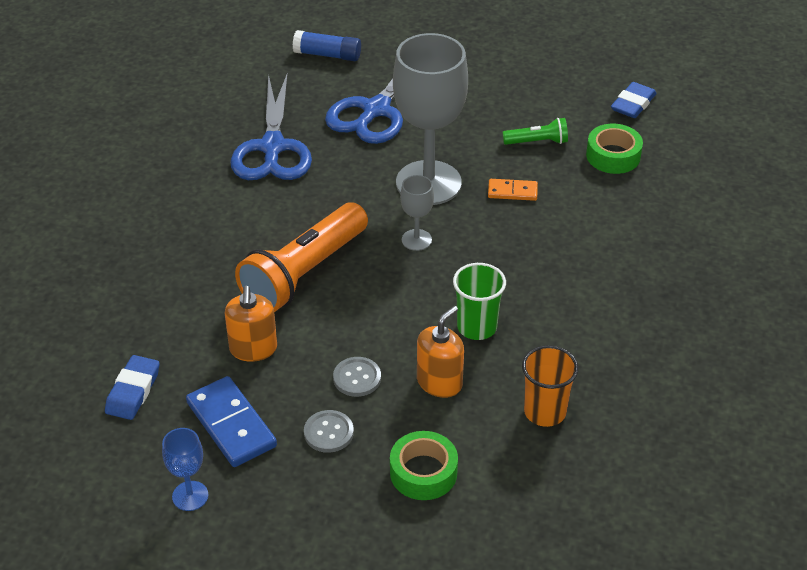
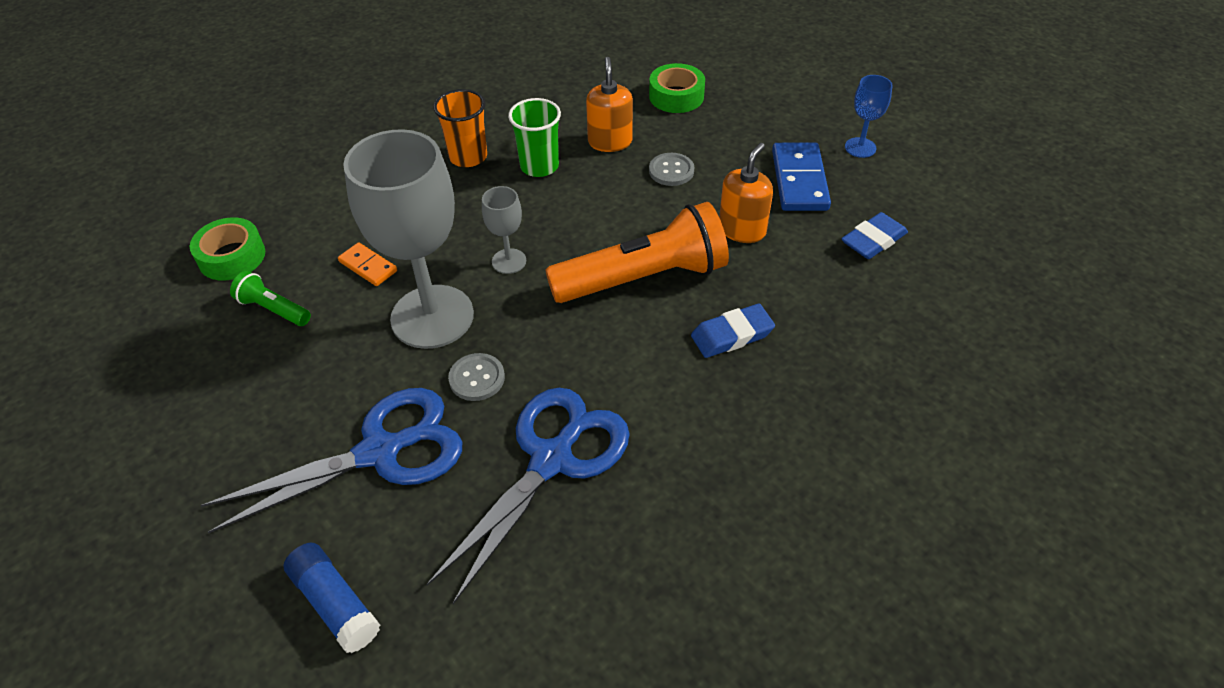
camera: 145 degrees left, 5 degrees up
(328, 432) = (725, 144): grey button -> grey button (477, 378)
(439, 382) = (610, 142): orange soap dispenser -> orange soap dispenser turned 105 degrees clockwise
(545, 412) = (555, 95): orange cup -> orange cup (468, 157)
(633, 104) = (125, 304): blue eraser -> blue eraser (732, 335)

